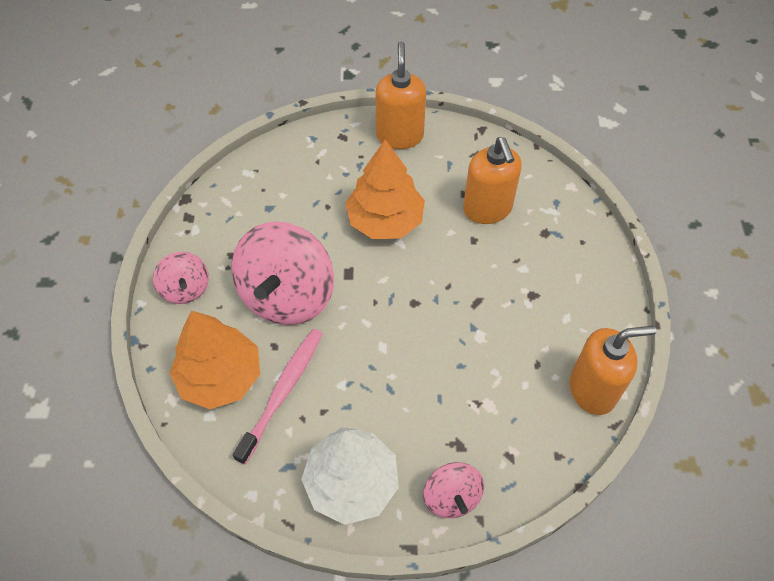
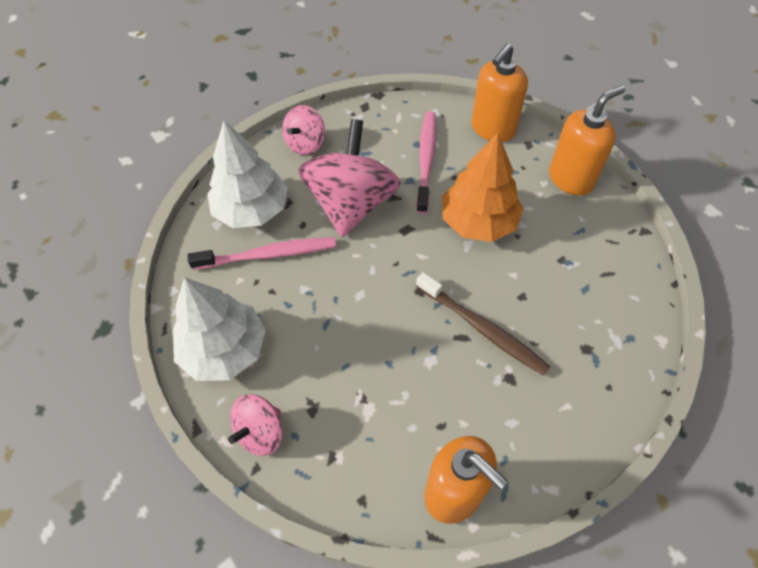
camera: 55 degrees right, 0 degrees up
(220, 377) = (252, 210): orange tree -> white tree
(287, 295) = (351, 204): pink spinning top -> pink spinning top turned 120 degrees clockwise
(292, 213) = (426, 160): none -> pink toothbrush
(480, 284) = (482, 329): none -> brown toothbrush
(487, 209) = (564, 287): orange soap dispenser -> orange soap dispenser (492, 129)

